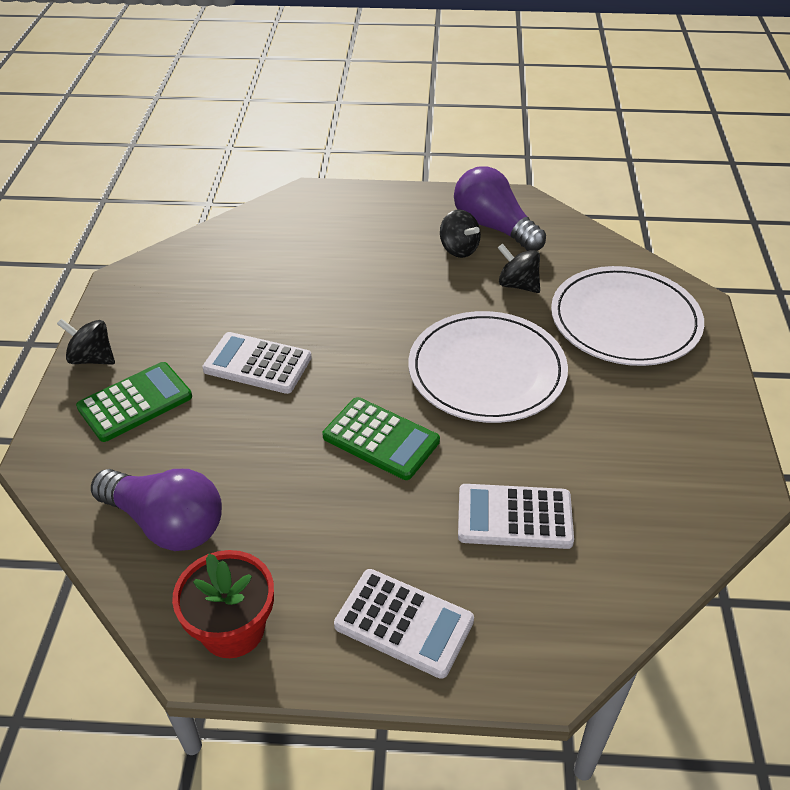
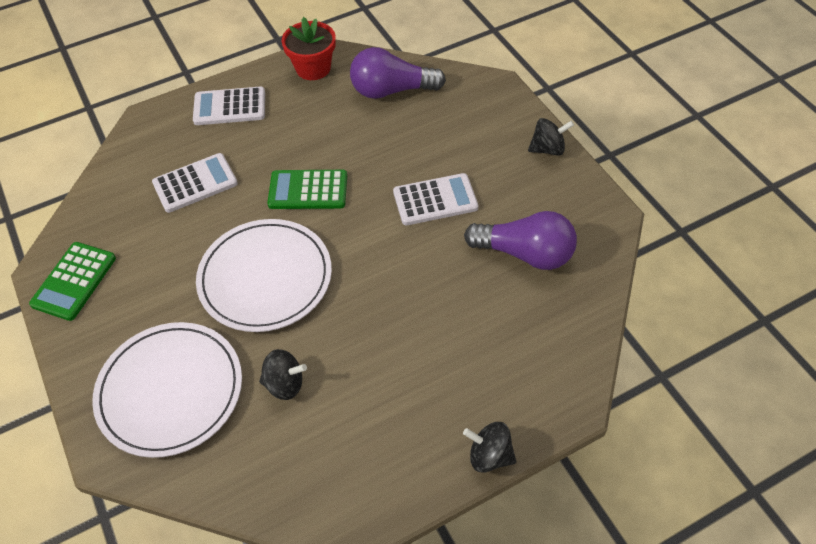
camera: 150 degrees right, 10 degrees up
(135, 402) = (485, 137): green calculator -> green calculator (74, 281)
(459, 249) = (365, 402): black spinning top -> black spinning top (489, 455)
(493, 227) = (350, 457): purple light bulb -> purple light bulb (525, 253)

